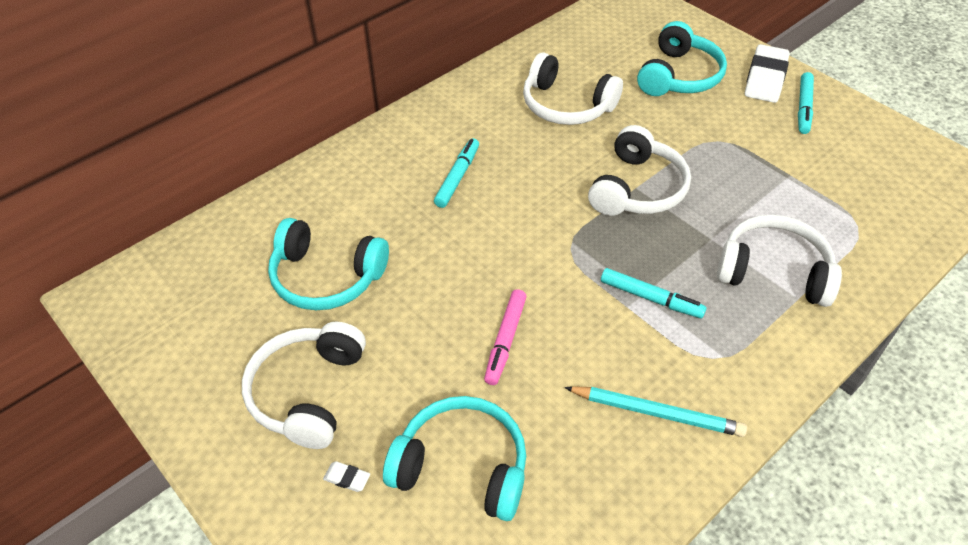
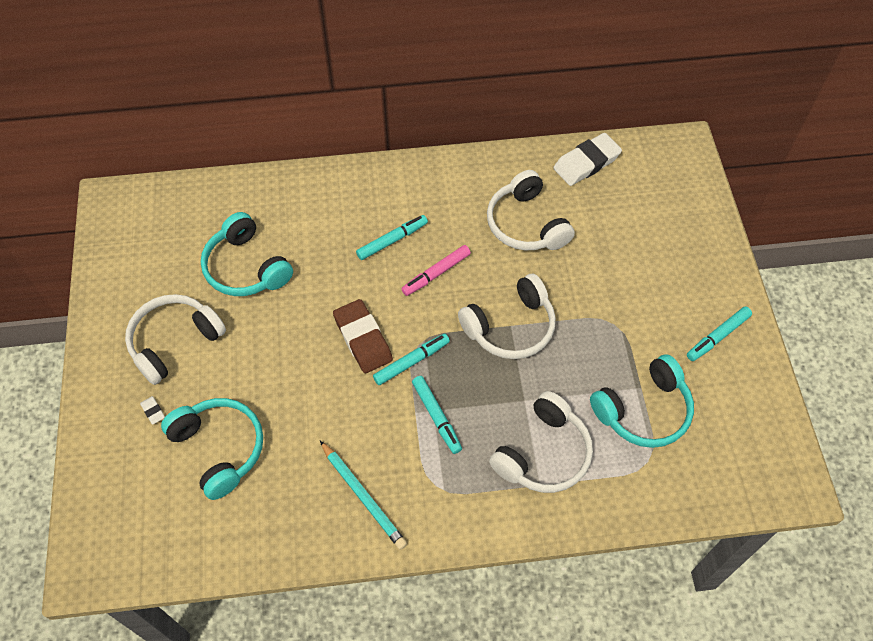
camera: 35 degrees right, 10 degrees up
(505, 340) = (315, 384): pink marker -> pink marker (436, 274)
(512, 273) = (363, 339): none -> brown eraser
(579, 266) = (411, 362): none -> turquoise marker
(679, 76) = (642, 248): turquoise headphones -> turquoise headphones (644, 411)
(765, 78) = (714, 291): white eraser -> white eraser (586, 163)
(773, 271) = (543, 453): white headphones -> white headphones turned 75 degrees clockwise

